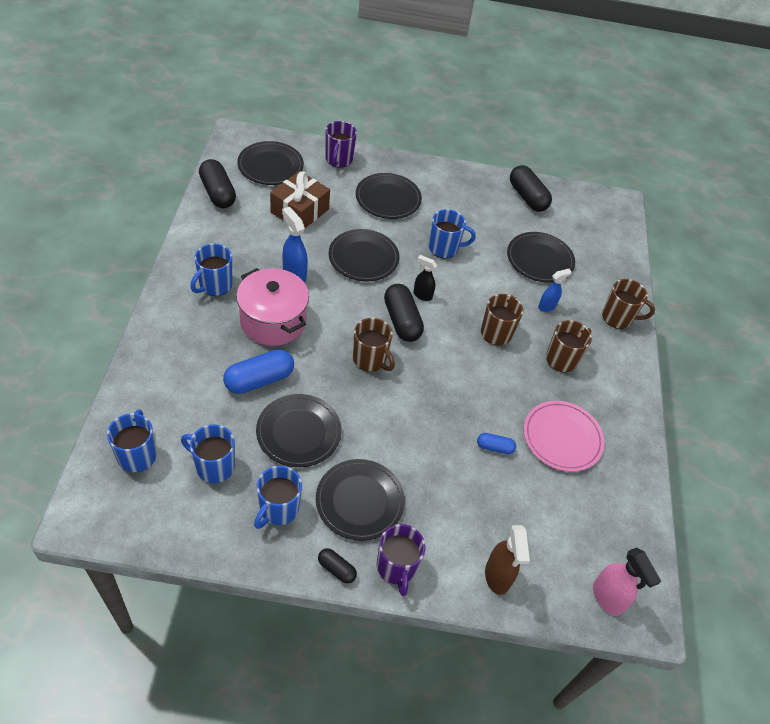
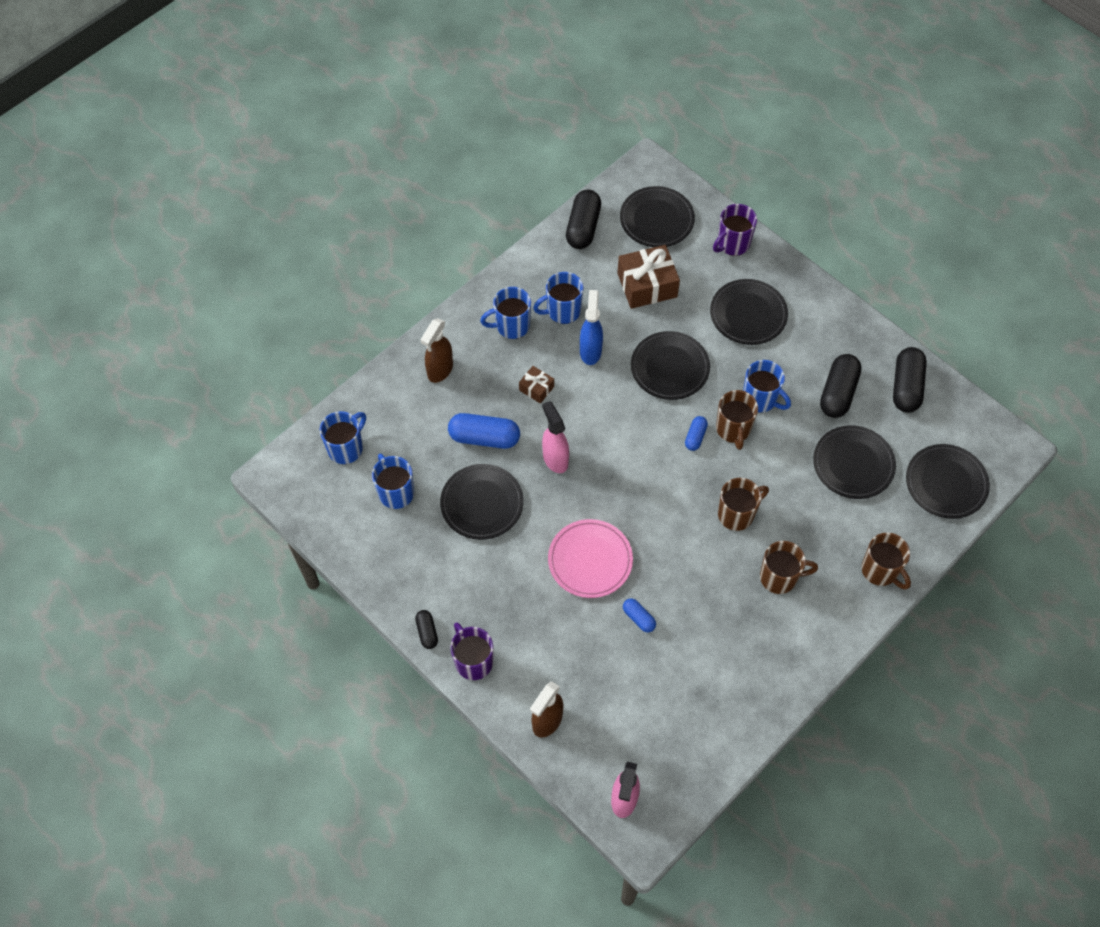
camera: 45 degrees right, 10 degrees up
(178, 347) = (440, 370): none -> brown spray bottle
(273, 321) = (536, 388): pink pot -> brown gift
(278, 509) = (418, 557): blue mug -> blue mug (562, 311)
(331, 365) = (555, 459): none -> pink spray bottle
(359, 501) = (486, 591): black plate -> black plate (946, 483)
(370, 359) = (594, 473): brown mug -> brown mug (733, 429)
(396, 567) = (473, 661): purple mug -> purple mug turned 120 degrees clockwise
(401, 321) = (653, 452): black capsule -> black capsule (838, 393)
(422, 295) = (695, 437): black spray bottle -> blue capsule
(547, 306) = (813, 517): blue spray bottle -> none
(562, 438) = (709, 648): pink plate -> pink plate (590, 560)

